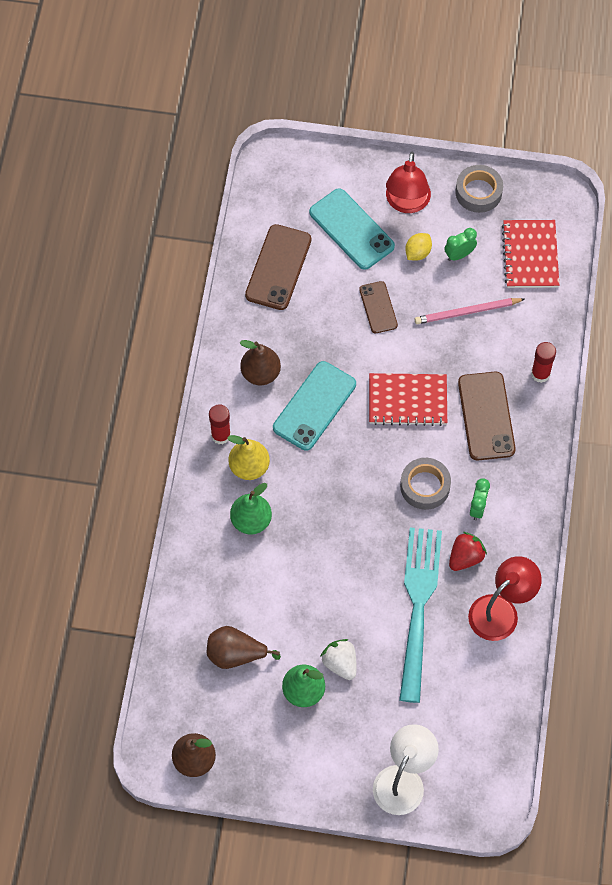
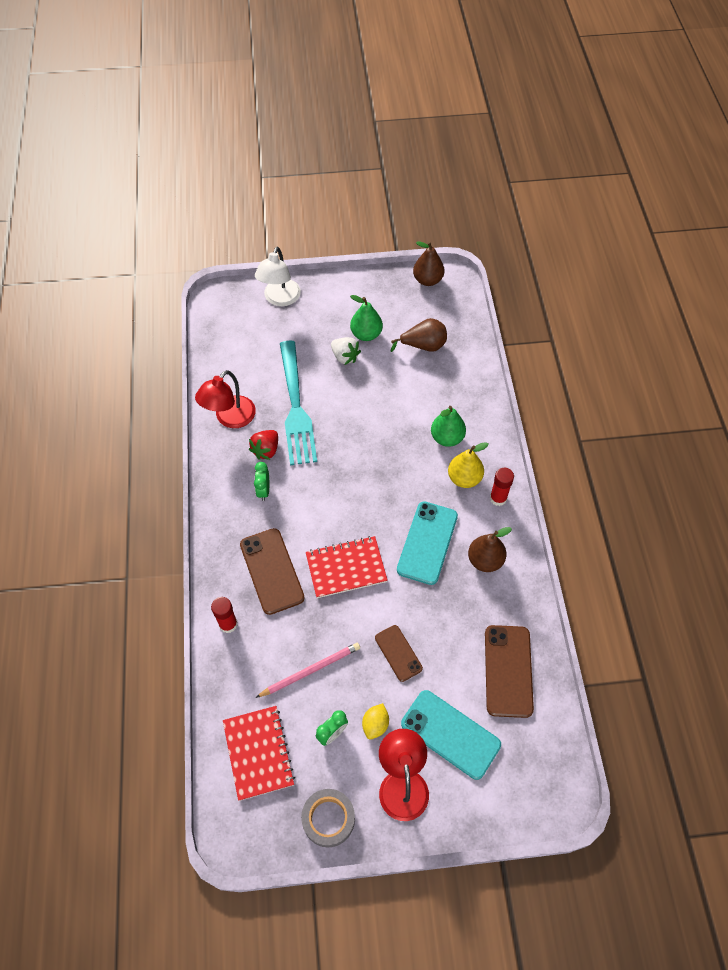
camera: 165 degrees right, 5 degrees down
(425, 486) = (312, 497): grey tape -> none

